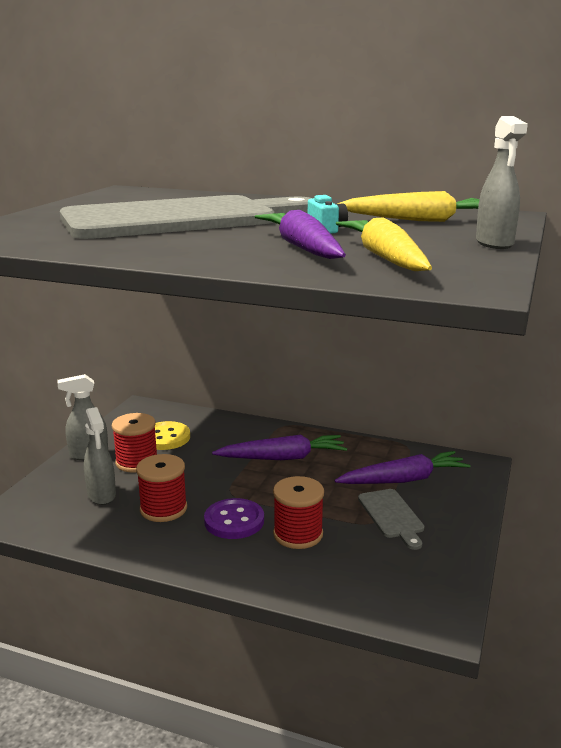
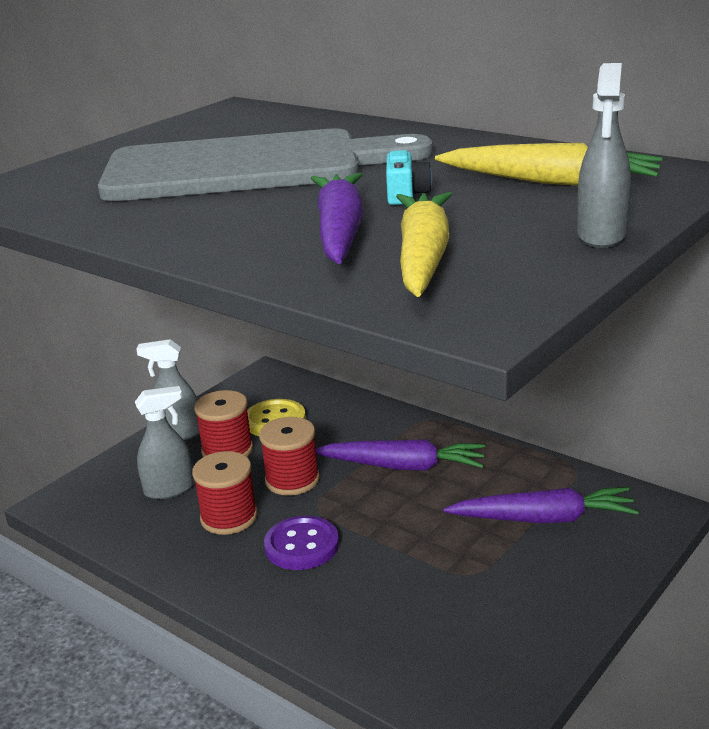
camera: 20 degrees right, 5 degrees up
(101, 495) = (169, 489): grey spray bottle -> grey spray bottle turned 105 degrees counterclockwise
(298, 534) = (368, 575): red spool -> red spool (292, 480)
(392, 516) = (500, 569): grey cutting board -> none

